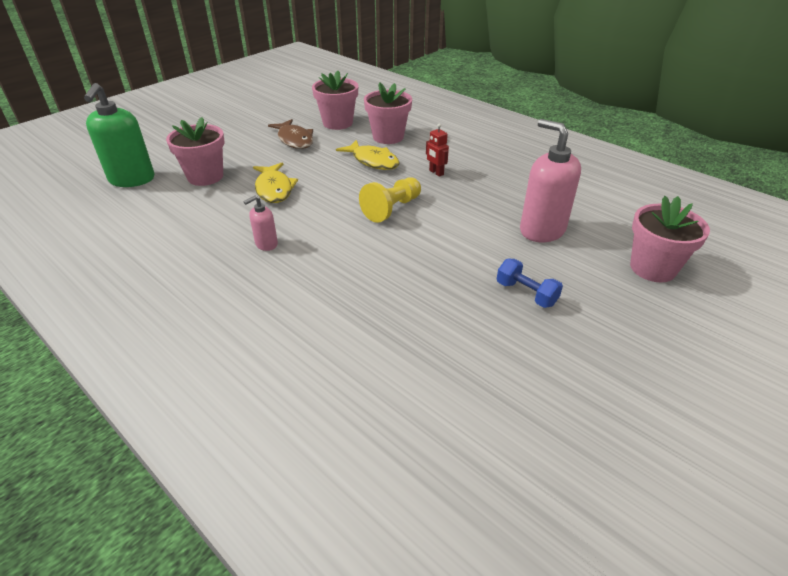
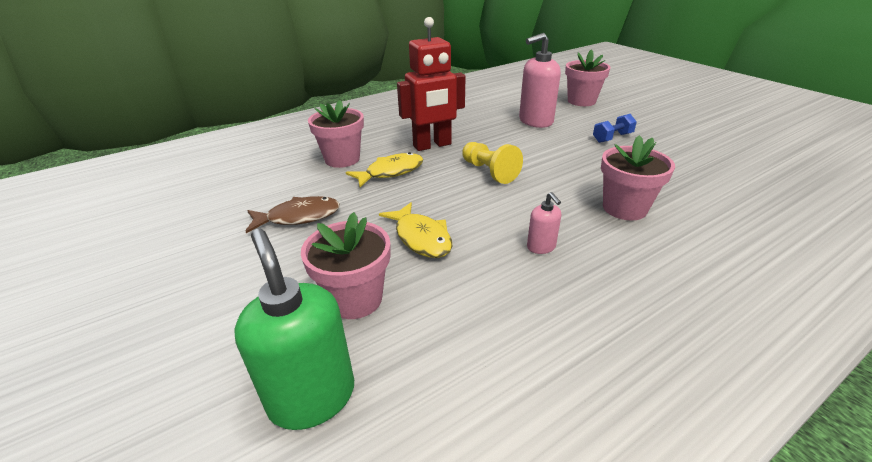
camera: 75 degrees left, 5 degrees down
(132, 179) = (312, 397): green soap dispenser -> green soap dispenser turned 135 degrees counterclockwise
(274, 189) = (421, 237): yellow fish -> yellow fish turned 60 degrees clockwise
(337, 123) = (279, 184): pink flower pot -> pink flower pot (624, 208)
(436, 172) = (432, 145): red robot -> red robot, size x2.39

